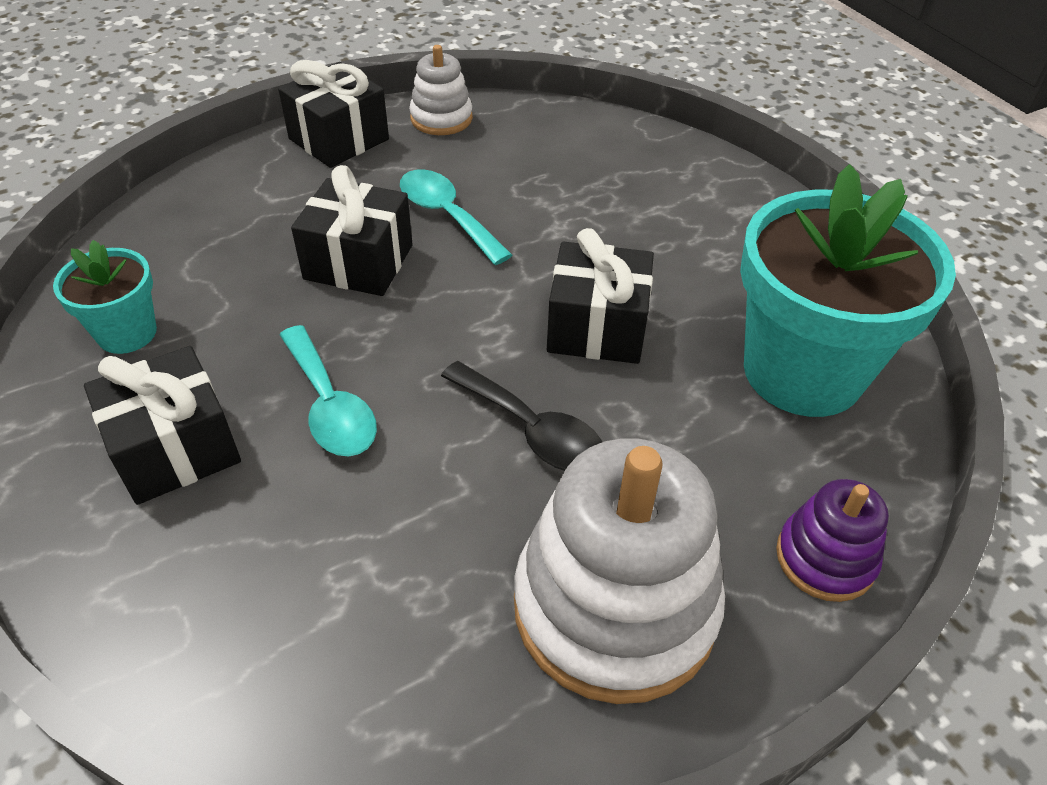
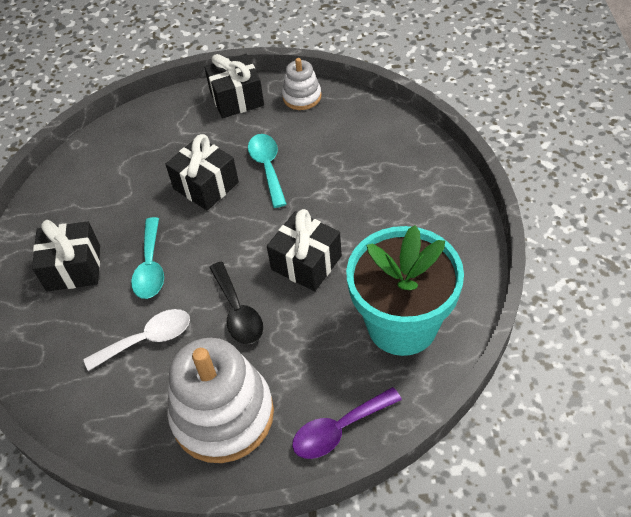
camera: 30 degrees right, 5 degrees up
(127, 333) = (79, 197): turquoise flower pot -> none
(393, 525) = (147, 339): none -> white spoon
(825, 558) = (339, 429): purple stacking toy -> purple spoon

